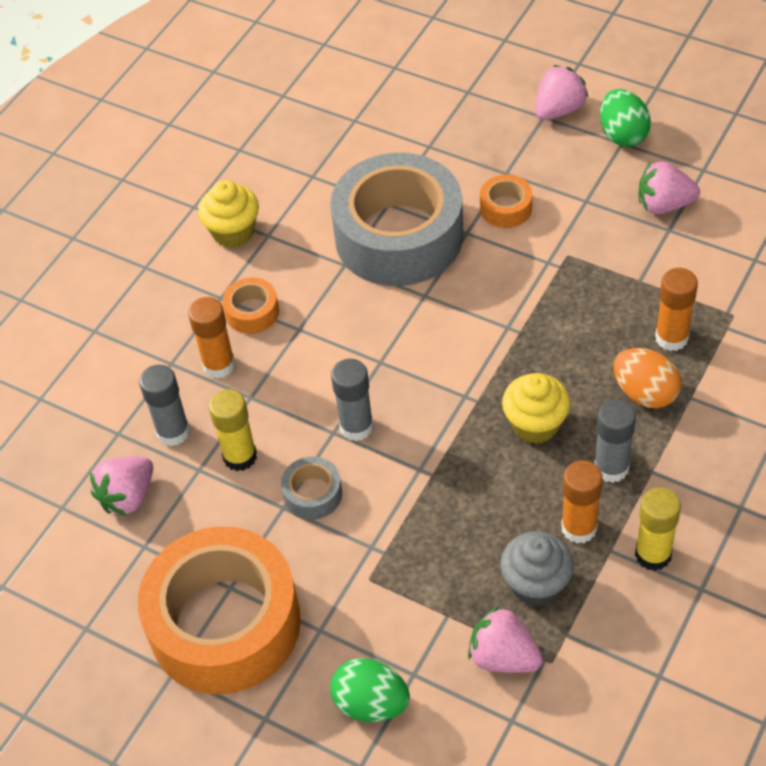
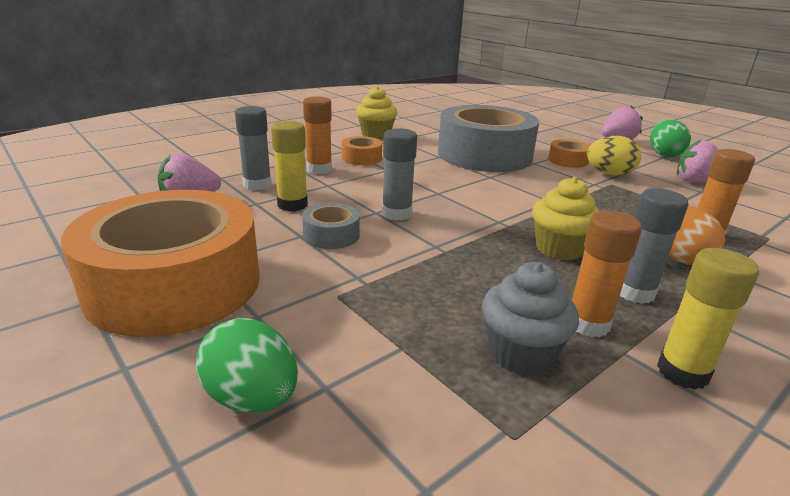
camera: 15 degrees right, 25 degrees down
(503, 656) = (449, 408): pink strawberry -> none
(561, 227) = (609, 174): none -> yellow egg

